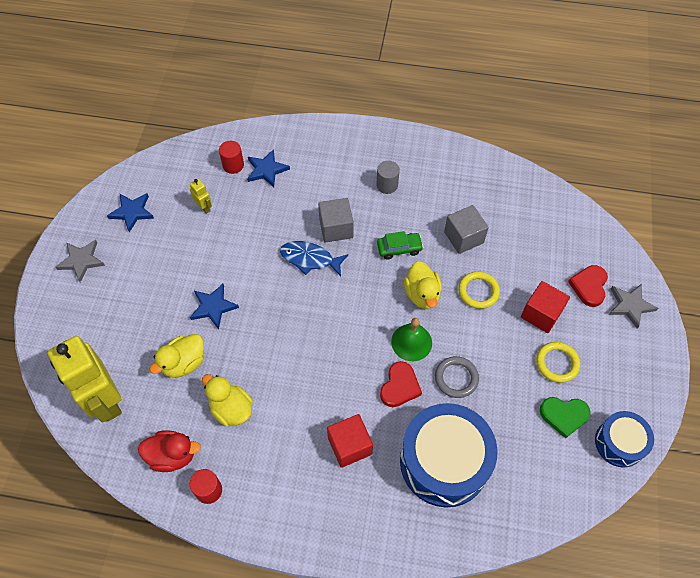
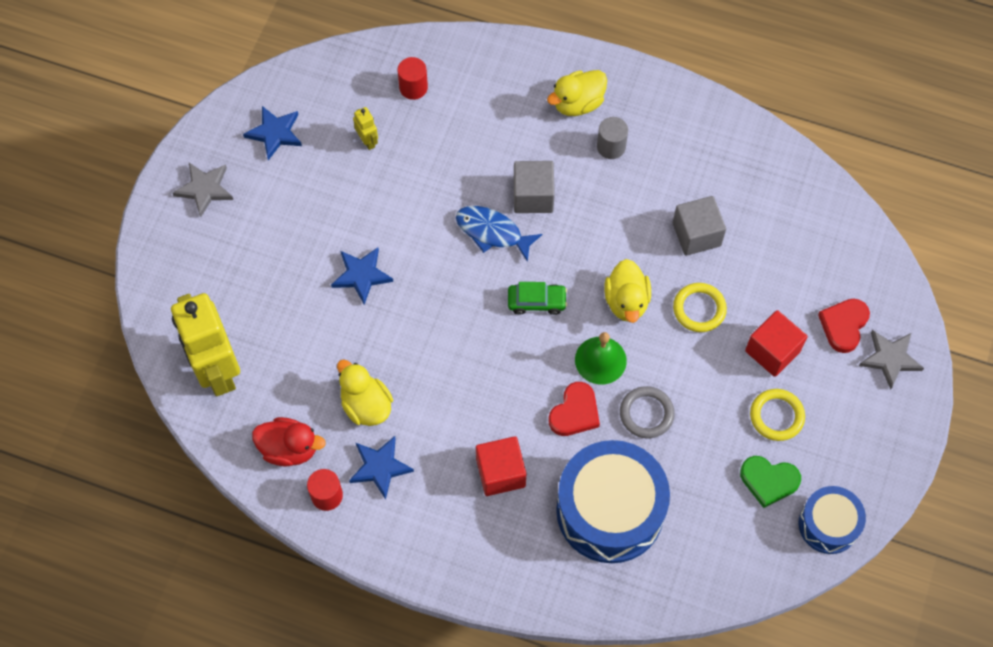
camera: 10 degrees right, 5 degrees up
(184, 363) = (316, 340): yellow duck -> yellow duck (577, 103)
(266, 170) = (456, 101): blue star -> blue star (380, 467)
(399, 248) = (609, 236): green car -> green car (536, 301)

